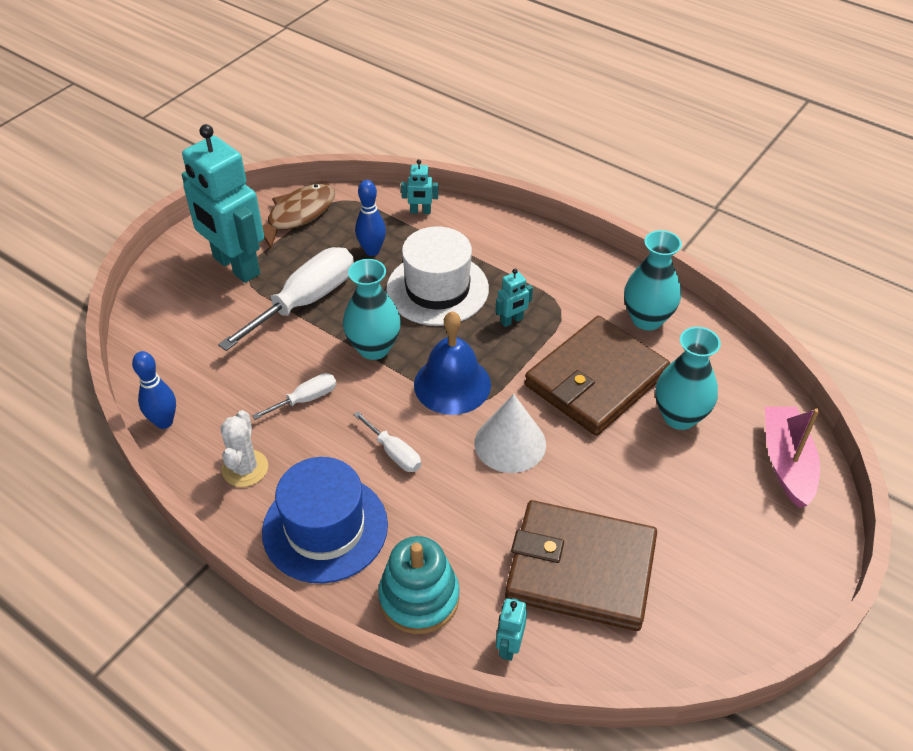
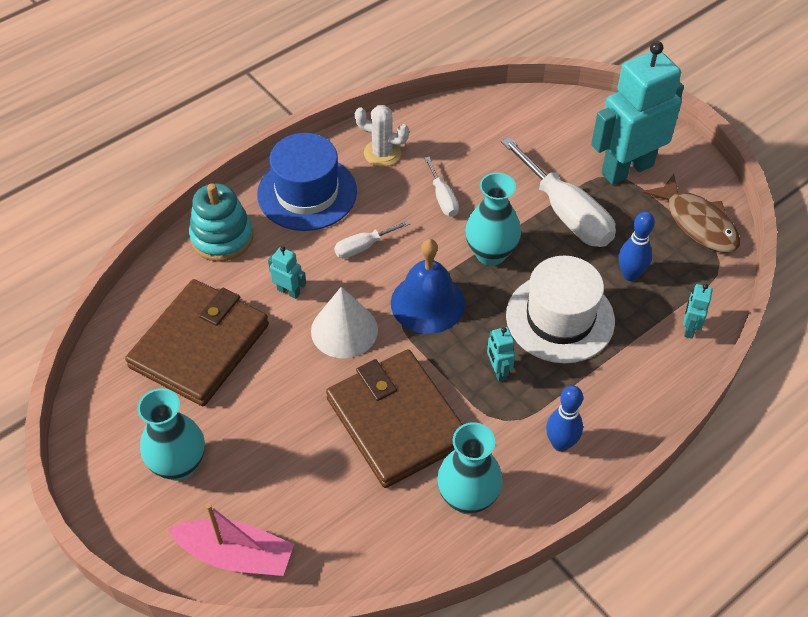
camera: 105 degrees right, 5 degrees up
(164, 422) = (446, 111): blue bowling pin -> blue bowling pin (560, 444)
(509, 646) = (158, 282): turquoise robot -> turquoise robot (289, 291)
(679, 416) = (326, 479): turquoise vase -> turquoise vase (179, 465)

